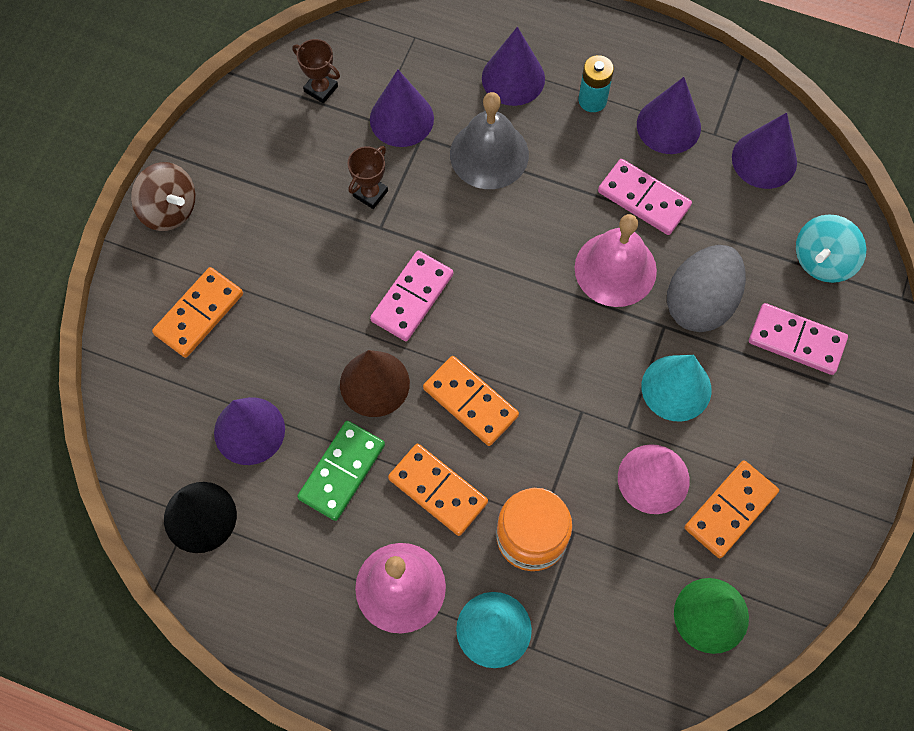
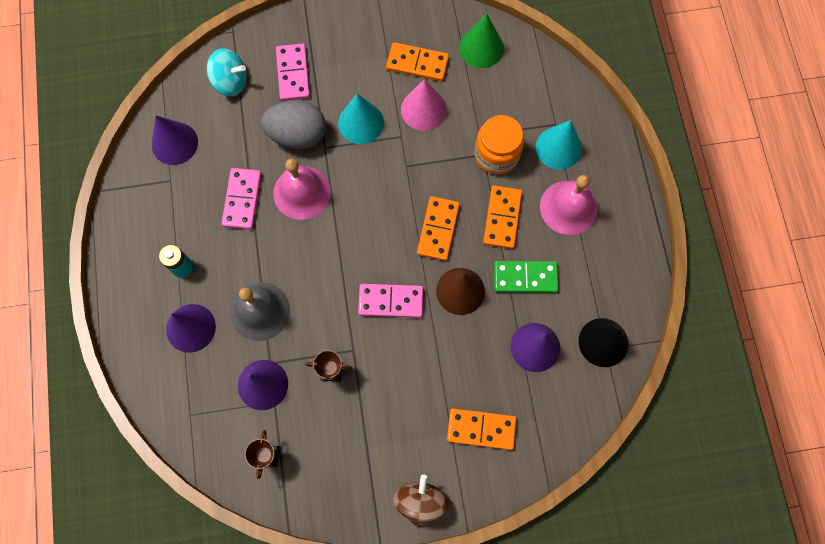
camera: 120 degrees left, 5 degrees up
(668, 126) = (178, 210): purple cone -> none

